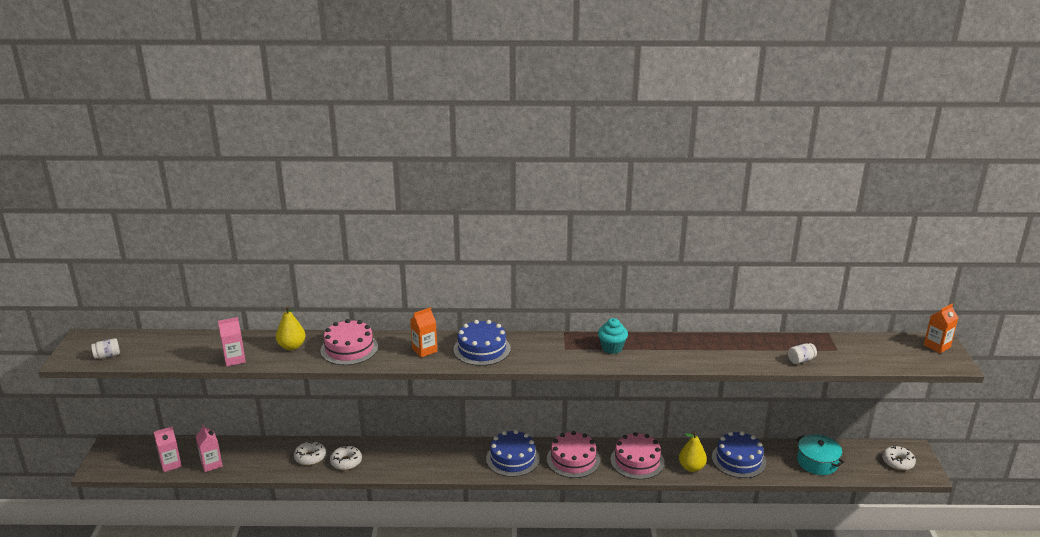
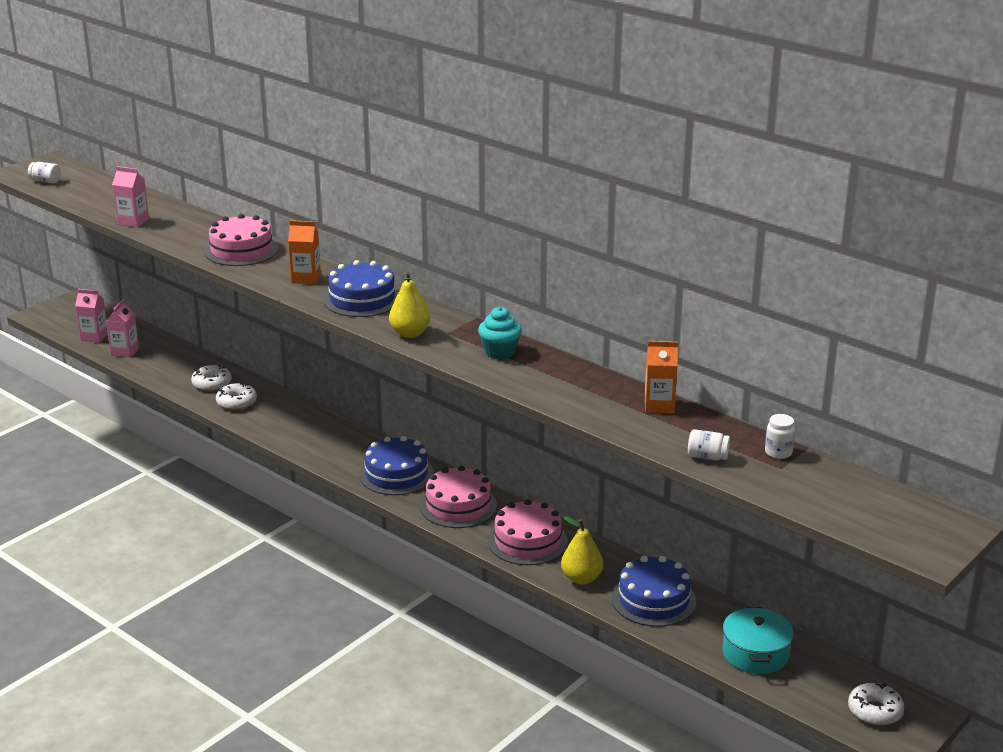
camera: 40 degrees right, 0 degrees up
(292, 346) = (196, 229): yellow pear -> yellow pear (410, 333)
(823, 342) = (778, 452): none -> white jar
(937, 346) = (942, 525): orange carton -> orange carton (659, 405)

